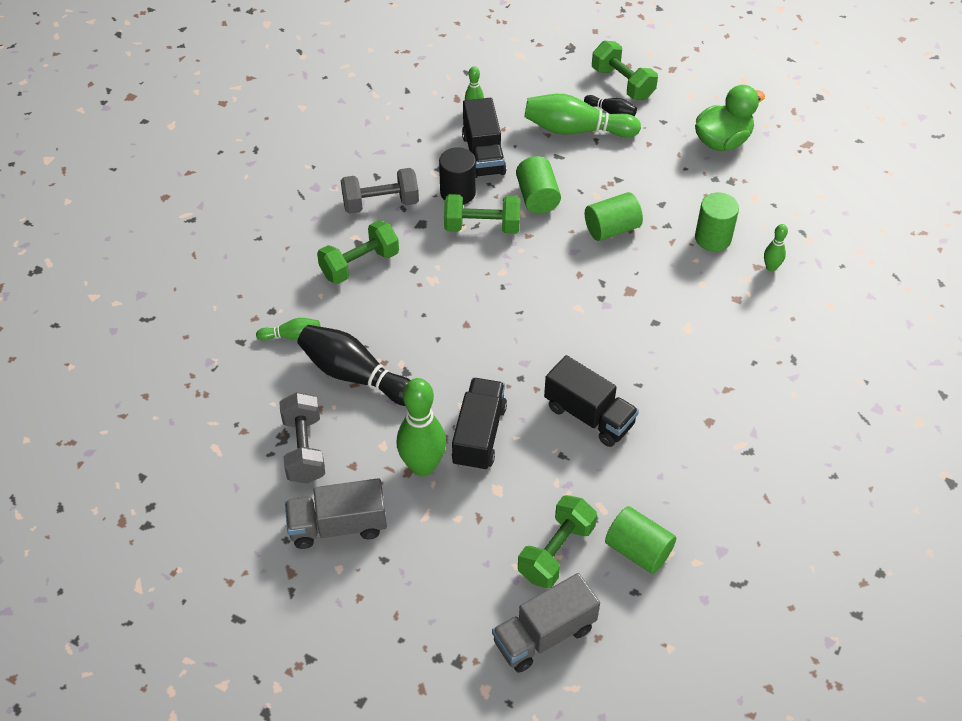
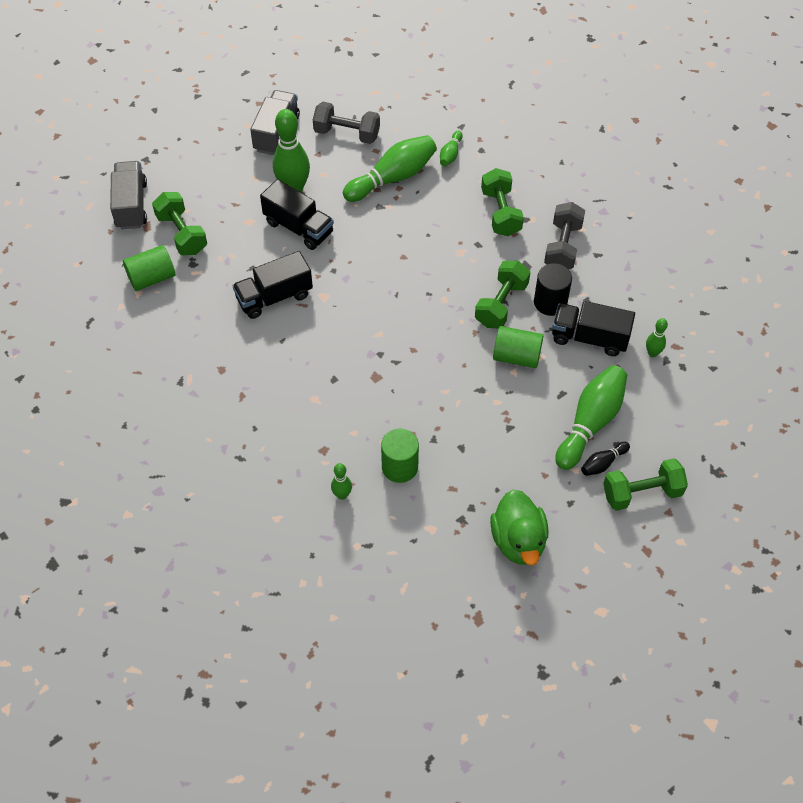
camera: 115 degrees right, 5 degrees up
(355, 375) = (393, 178): black bowling pin -> green bowling pin
(611, 229) = (451, 395): green cylinder -> none

